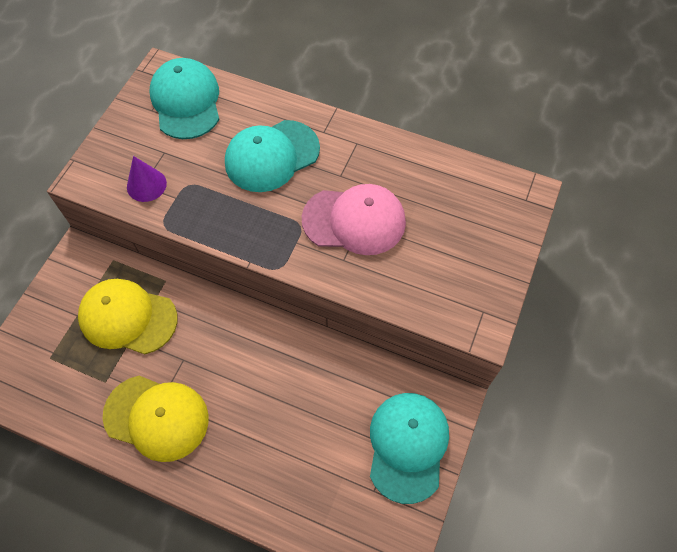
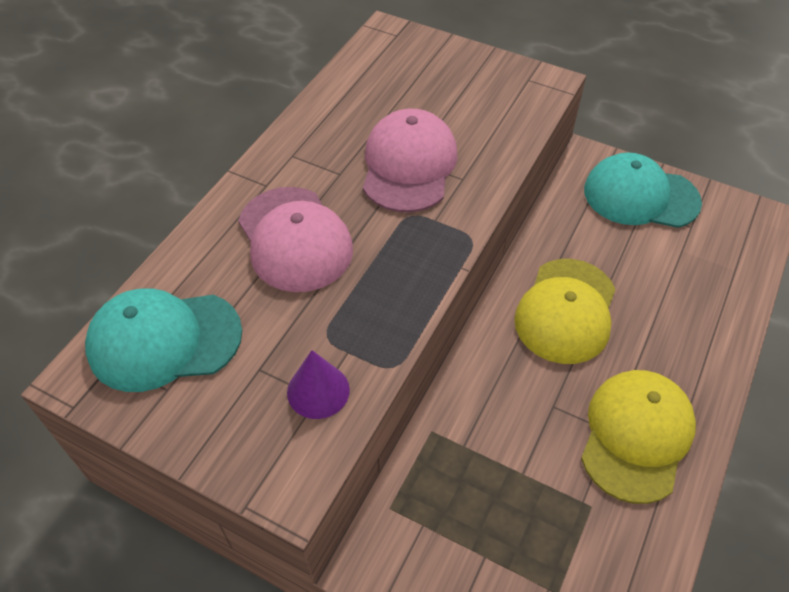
camera: 85 degrees left, 10 degrees down
(128, 318) = (490, 480): yellow cap -> yellow cap (566, 311)
(272, 156) = (295, 239): turquoise cap -> pink cap

